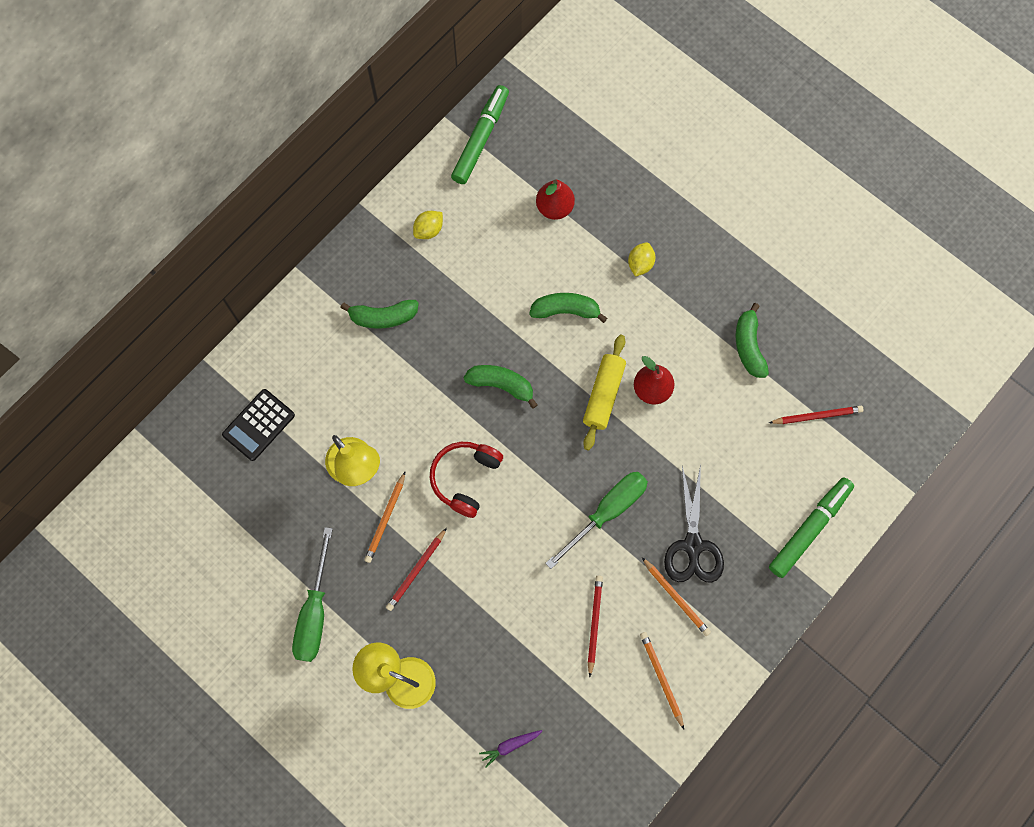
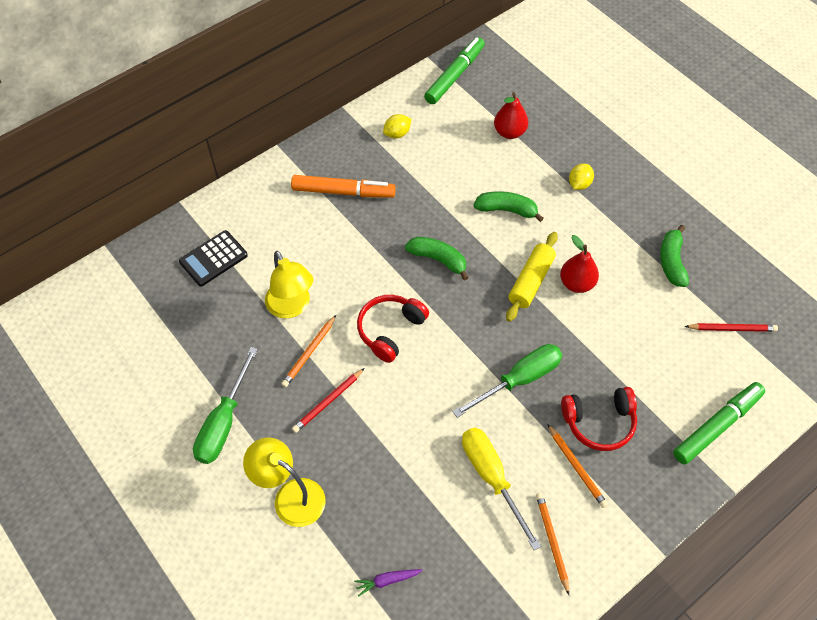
camera: 10 degrees right, 15 degrees down
(383, 317) = (343, 192): green banana -> orange marker
(594, 623) = (491, 478): red pencil -> yellow screwdriver
(693, 545) = (599, 422): black scissors -> red headphones

